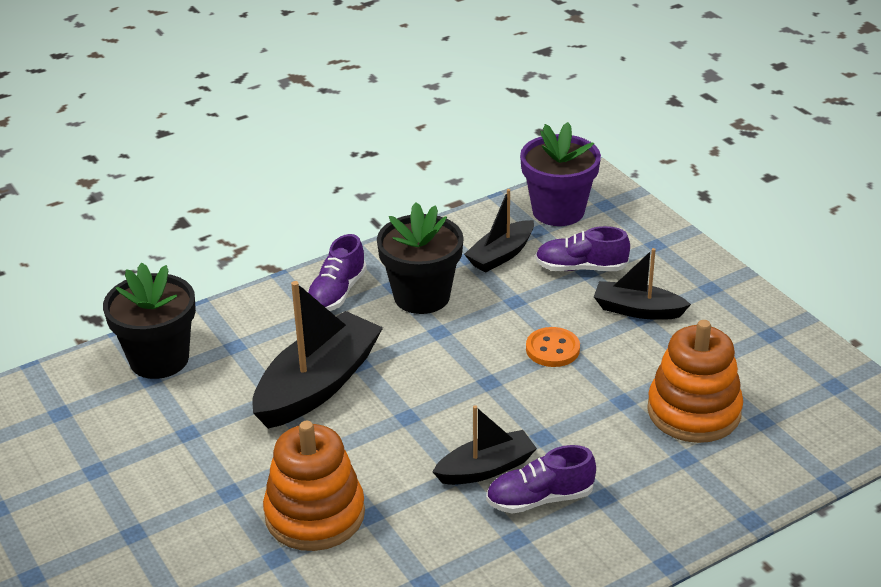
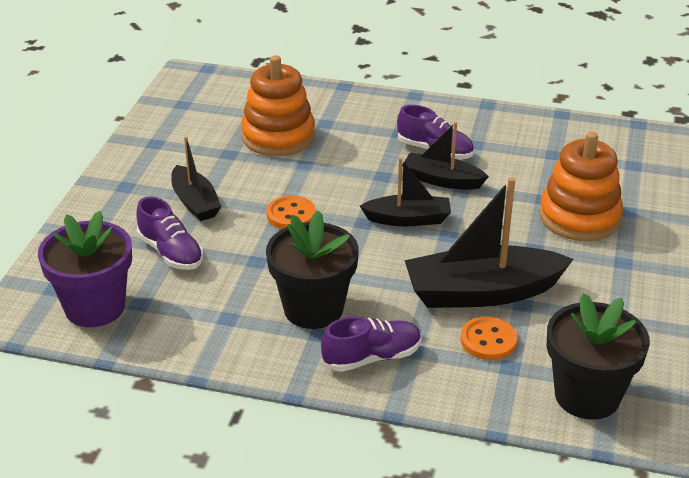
camera: 135 degrees left, 0 degrees up
(270, 353) = (488, 340): none -> orange button
(501, 255) = (202, 301): black boat -> black boat (408, 219)

